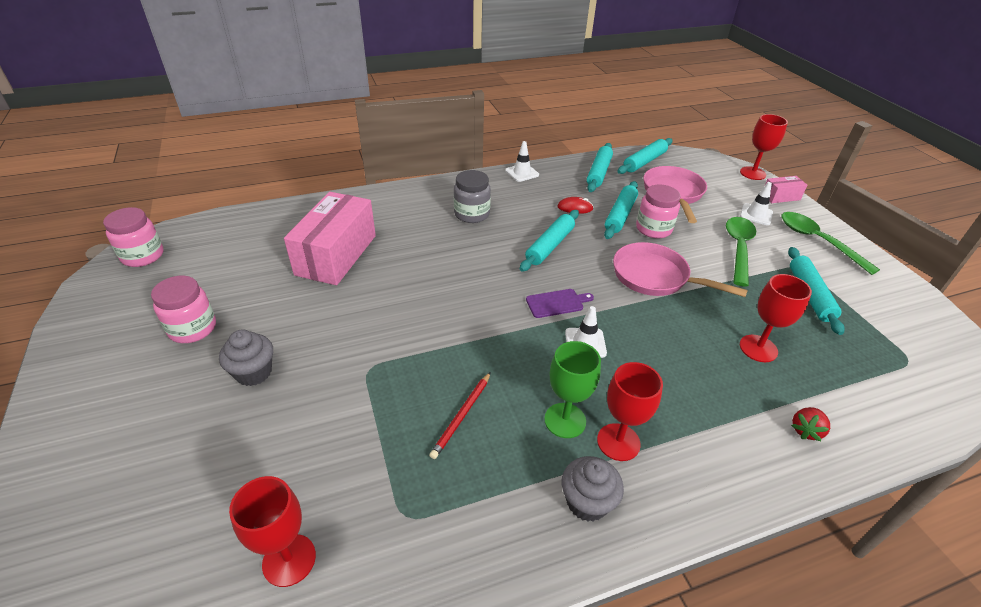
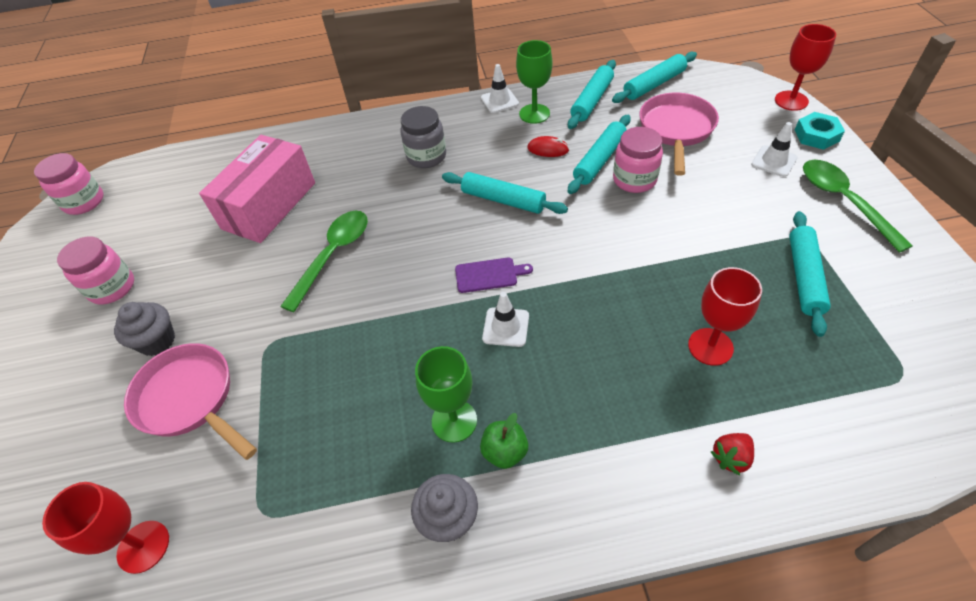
camera: 15 degrees right, 10 degrees up
(462, 416) = (347, 406): red pencil -> none
(550, 246) = (503, 200): turquoise rolling pin -> turquoise rolling pin turned 75 degrees clockwise
(554, 182) = (534, 114): none -> green goblet
(618, 442) = (505, 452): red goblet -> green apple
(655, 277) = (615, 245): pink pan -> pink pan (190, 399)
(738, 249) = (733, 209): green spoon -> green spoon (333, 255)
(780, 197) = (816, 135): pink box -> turquoise nut

